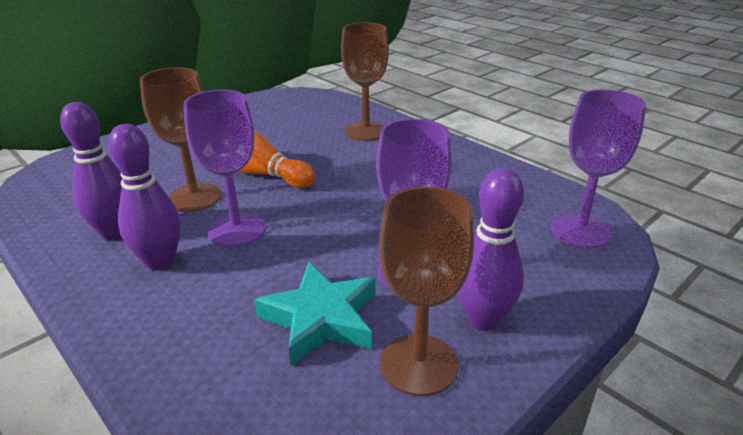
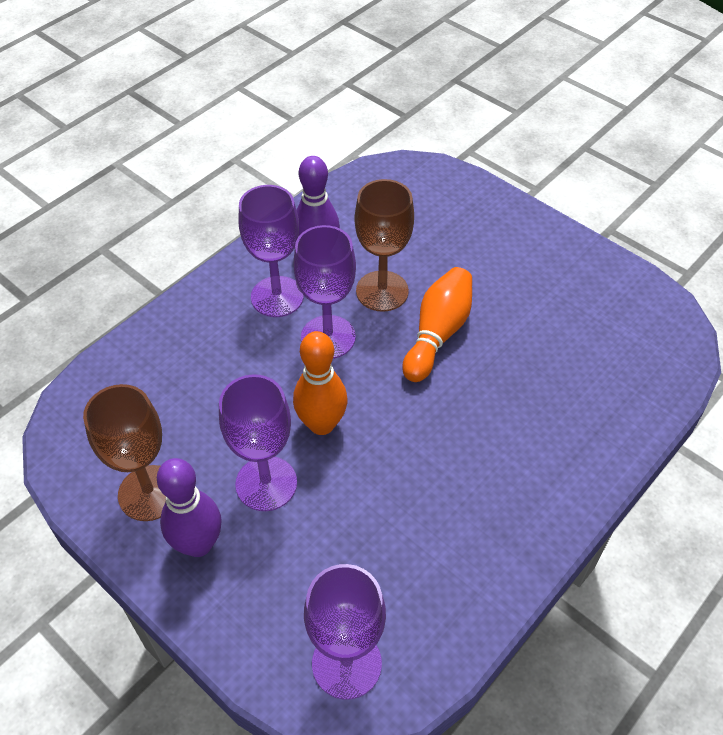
camera: 85 degrees right, 20 degrees up
(160, 262) = (277, 297): purple bowling pin -> purple goblet
(321, 318) = (204, 420): turquoise star -> none
(343, 236) = (321, 424): none -> orange bowling pin
(366, 131) = (572, 424): brown goblet -> none

